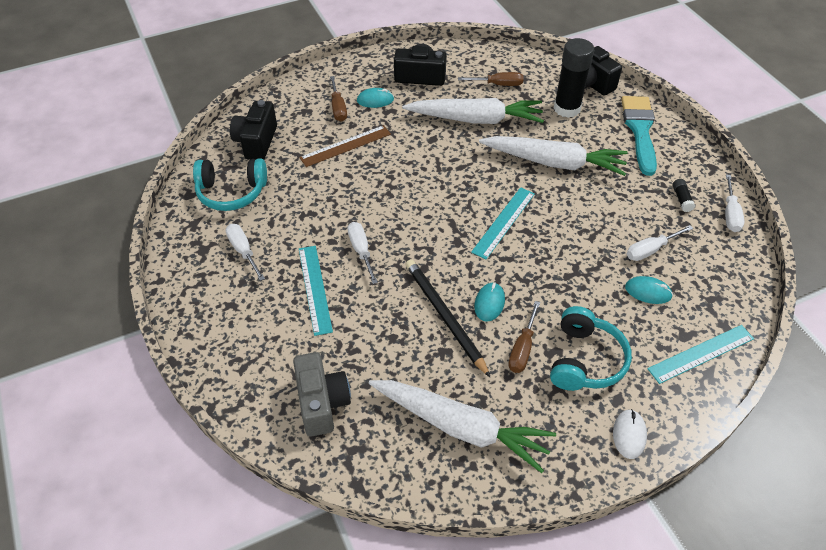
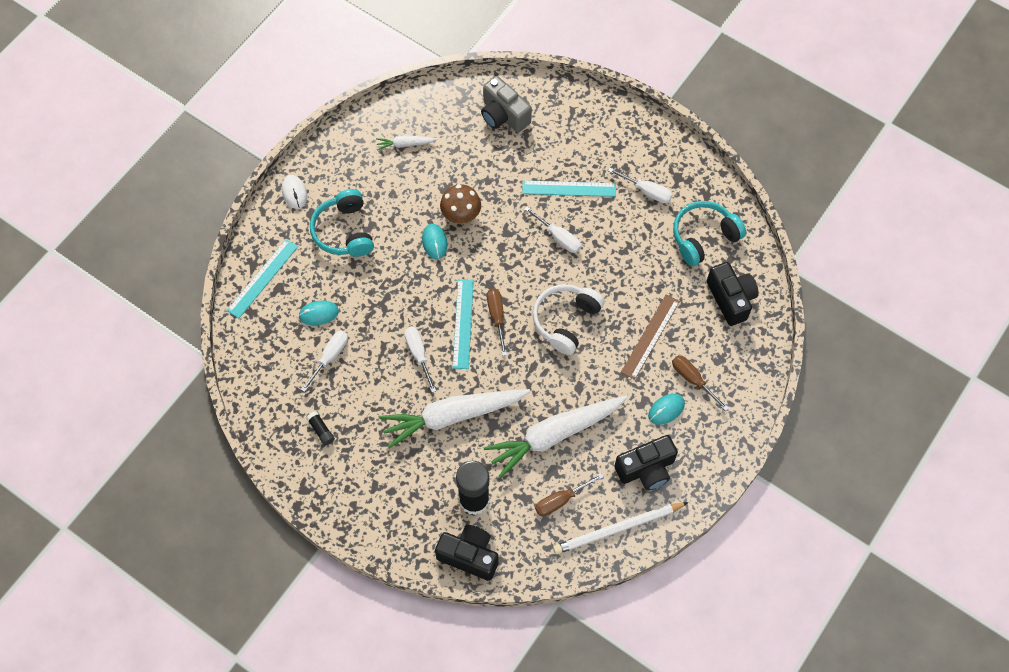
camera: 150 degrees right, 15 degrees up
(315, 289) = (569, 189): turquoise ruler -> turquoise ruler turned 45 degrees counterclockwise
(408, 185) = (565, 321): none -> white headphones
(444, 316) = (461, 215): black pencil -> brown mushroom
(461, 427) = (405, 144): white carrot -> white carrot, size x0.44
(467, 57) = (618, 529): none -> white pencil
(522, 348) = (392, 218): brown screwdriver -> brown screwdriver (497, 317)
(640, 130) = (389, 506): turquoise brush -> none
(730, 214) = (273, 435): white screwdriver -> white screwdriver (418, 355)

